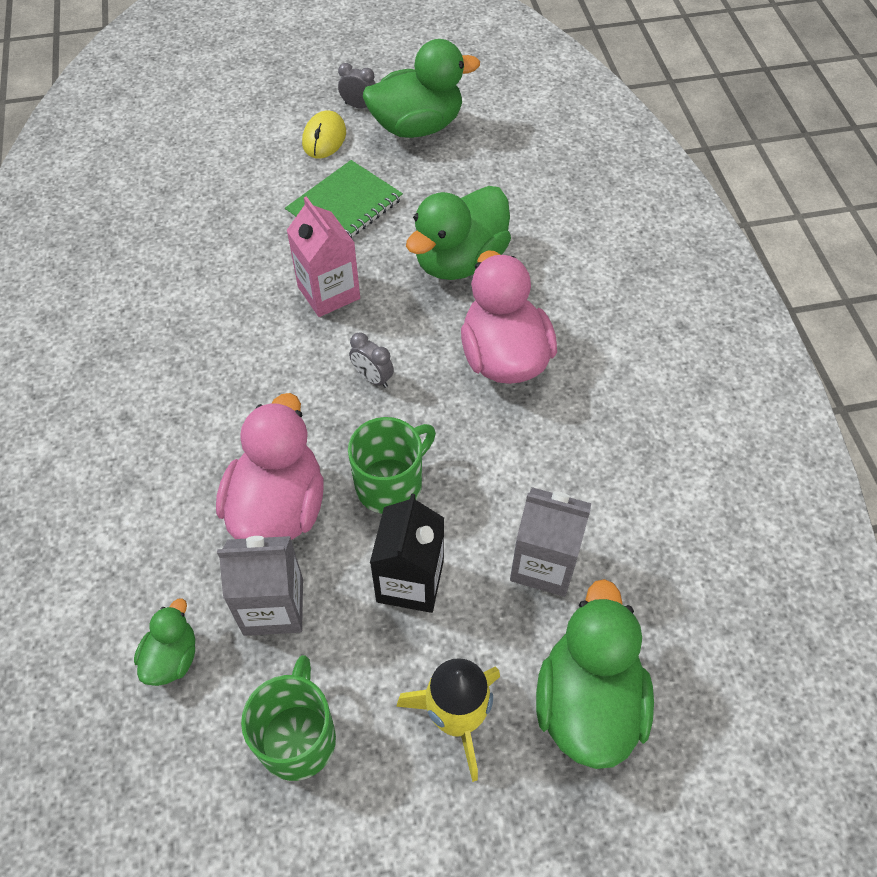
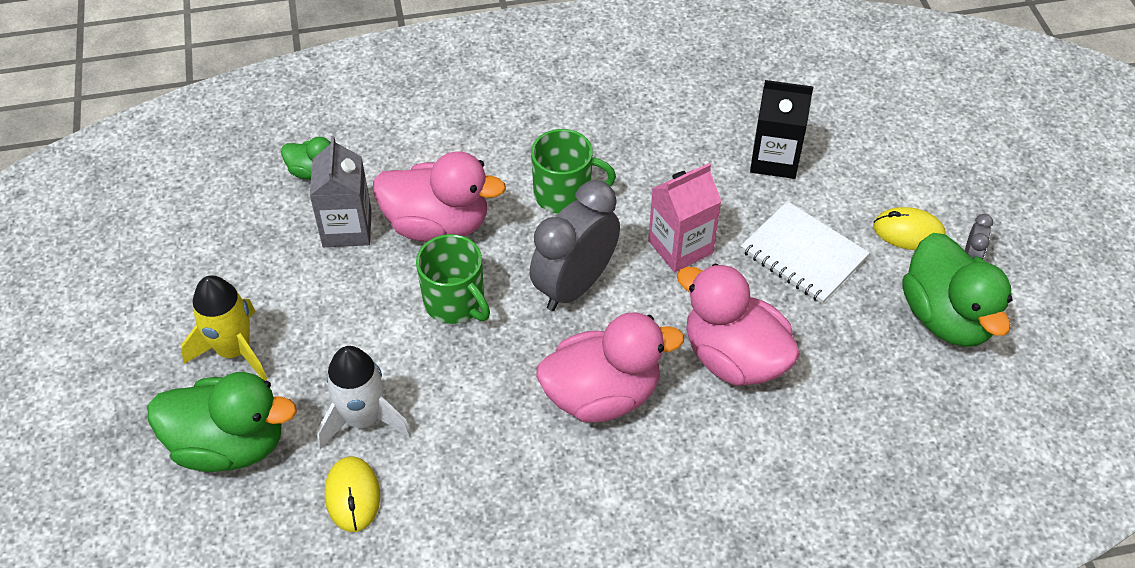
camera: 90 degrees right, 5 degrees down
(298, 738) = (238, 250): green mug -> green mug (564, 194)
(344, 206) = (803, 254): green notebook -> white notebook
(373, 378) = (574, 286): grey clock -> grey clock, size x2.25
(410, 581) = (358, 318): black carton -> black carton (774, 159)
(460, 261) = (734, 358): green duck -> pink duck
(544, 564) = (363, 419): grey carton -> white rocket
(636, 566) = (353, 495): none -> yellow mouse

